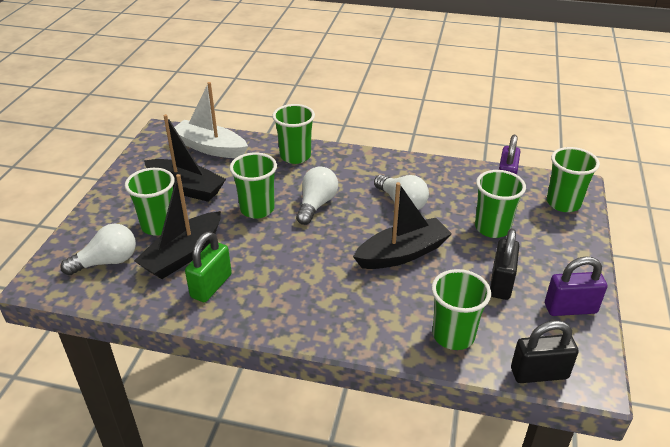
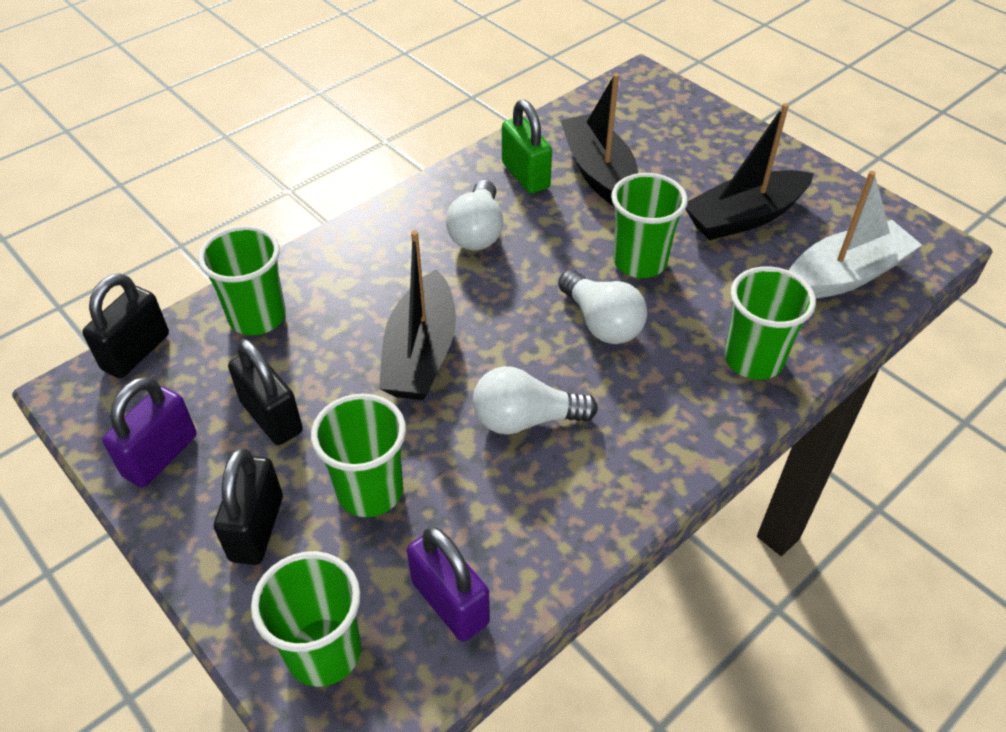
camera: 125 degrees right, 10 degrees up
(107, 262) = (635, 121): white light bulb -> white light bulb (477, 232)
(159, 225) = (673, 172): green cup -> none
(552, 250) = (257, 528): none -> black padlock

